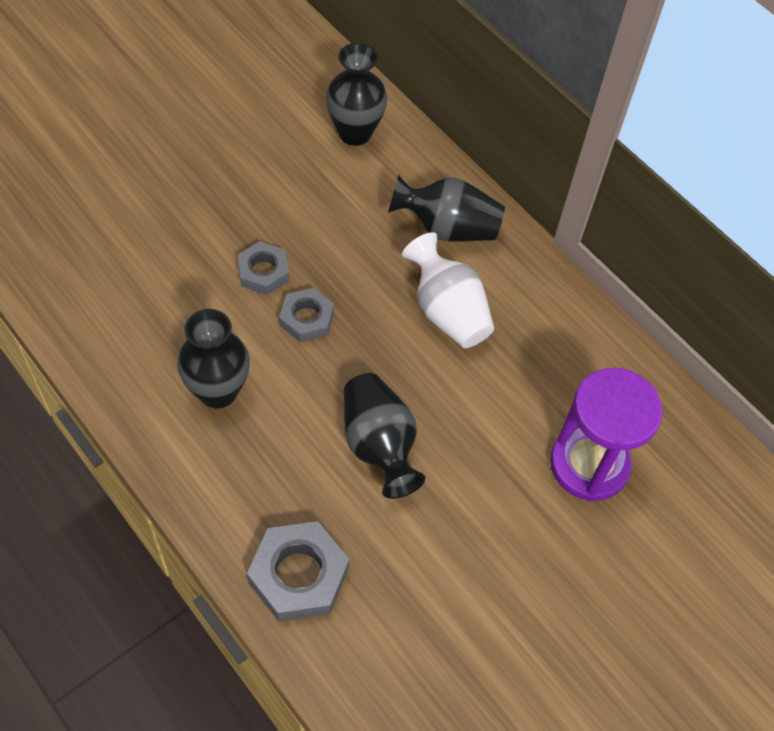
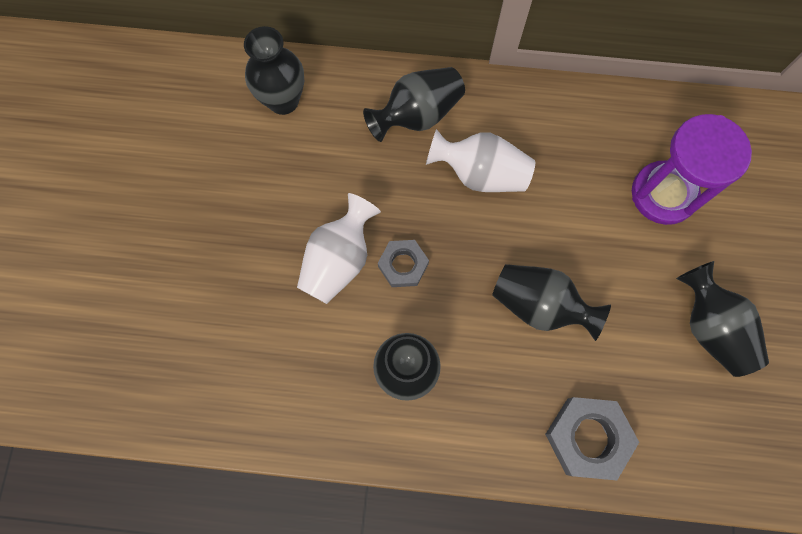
camera: 40 degrees left, 15 degrees up
(263, 272) = (339, 260): grey nut -> white vase
(505, 600) = (709, 327): none -> black vase

